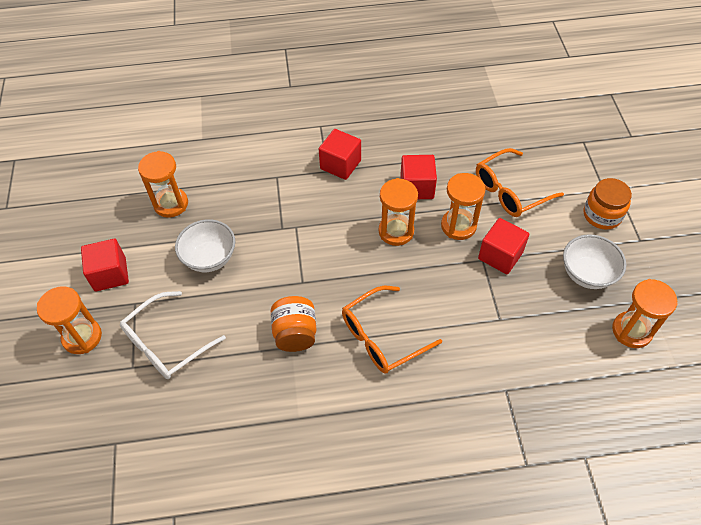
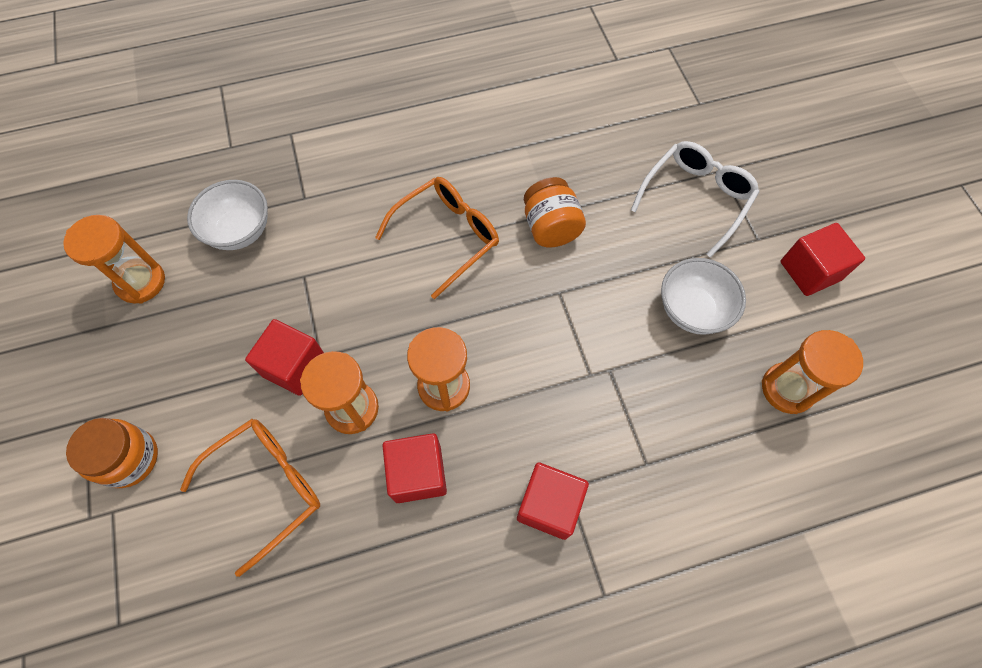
camera: 170 degrees right, 10 degrees up
(82, 337) = (795, 193): orange hourglass -> none
(587, 274) = (177, 353): white bowl -> white bowl (240, 231)

